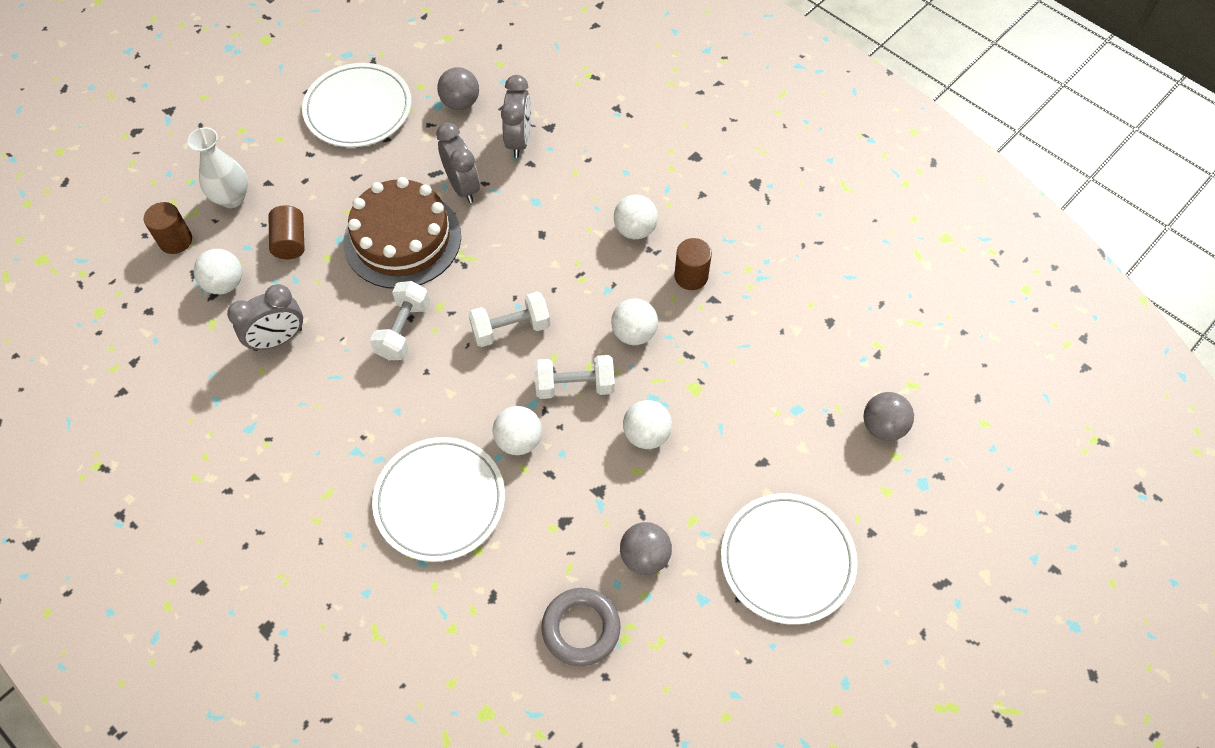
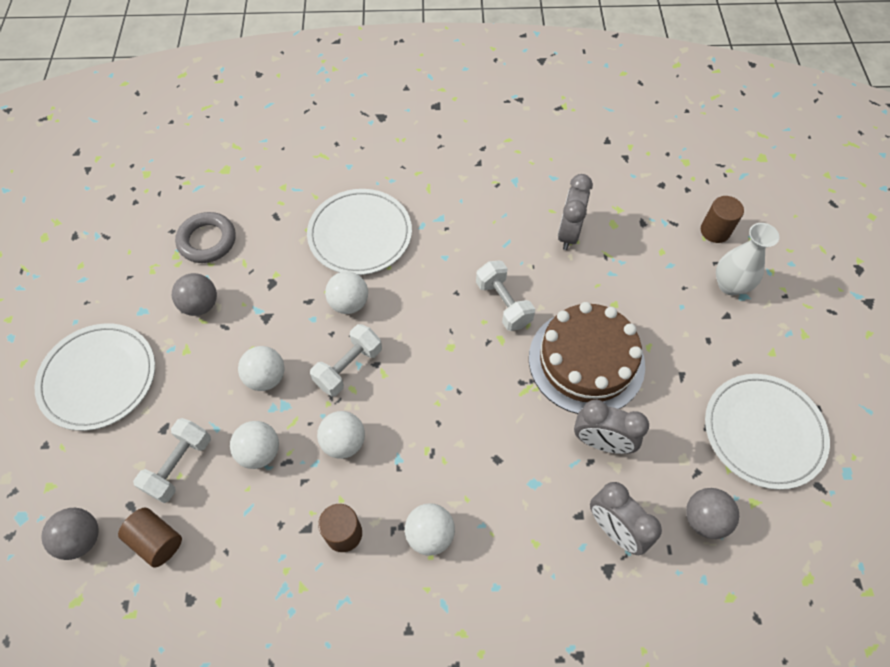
camera: 135 degrees right, 0 degrees up
(225, 283) = (647, 234): white ball -> white ball (260, 452)
(290, 242) = (651, 292): brown cylinder -> brown cylinder (157, 541)
(511, 329) = (435, 367): white dumbbell -> white dumbbell (179, 465)

